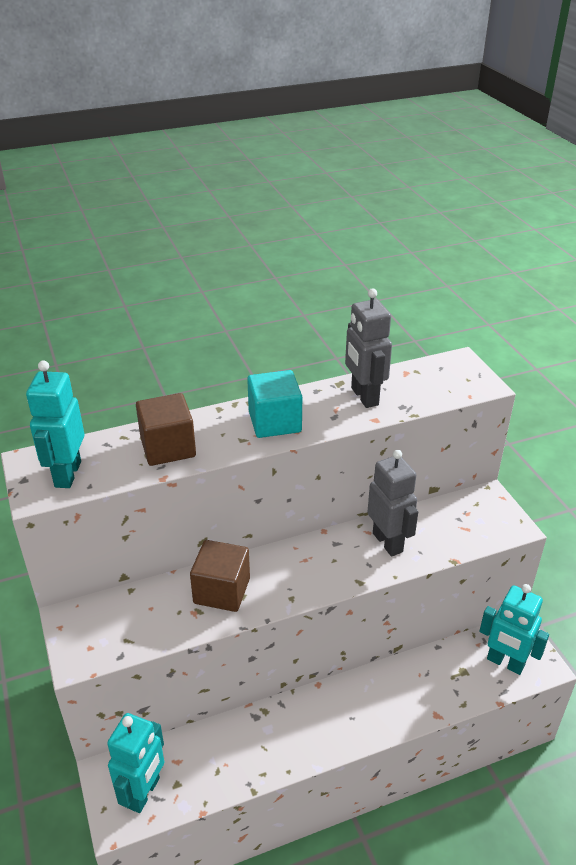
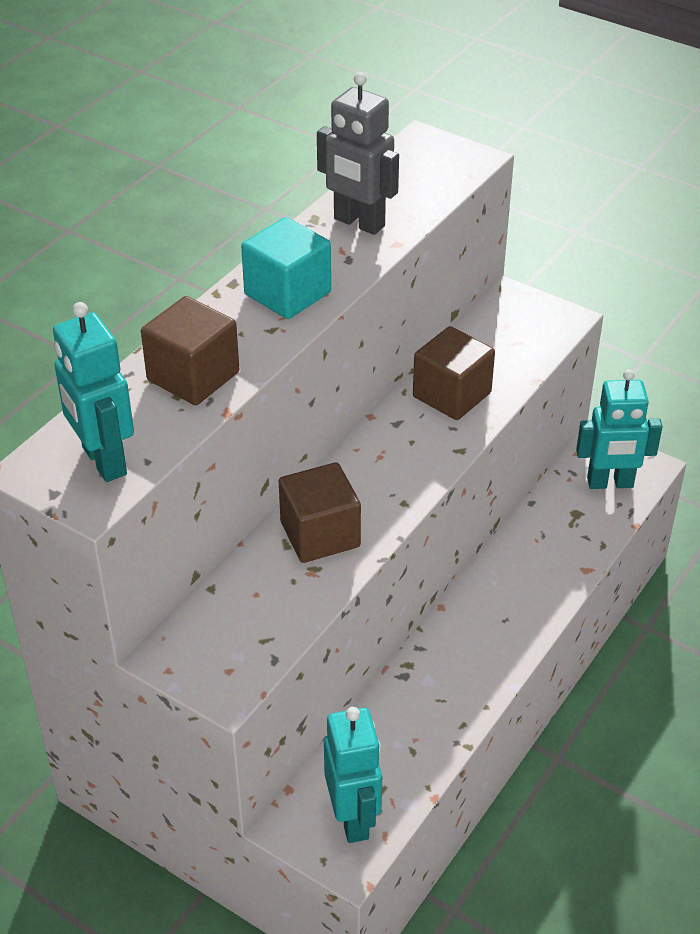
camera: 35 degrees left, 5 degrees up
(388, 542) = (452, 395): grey robot -> brown cube

